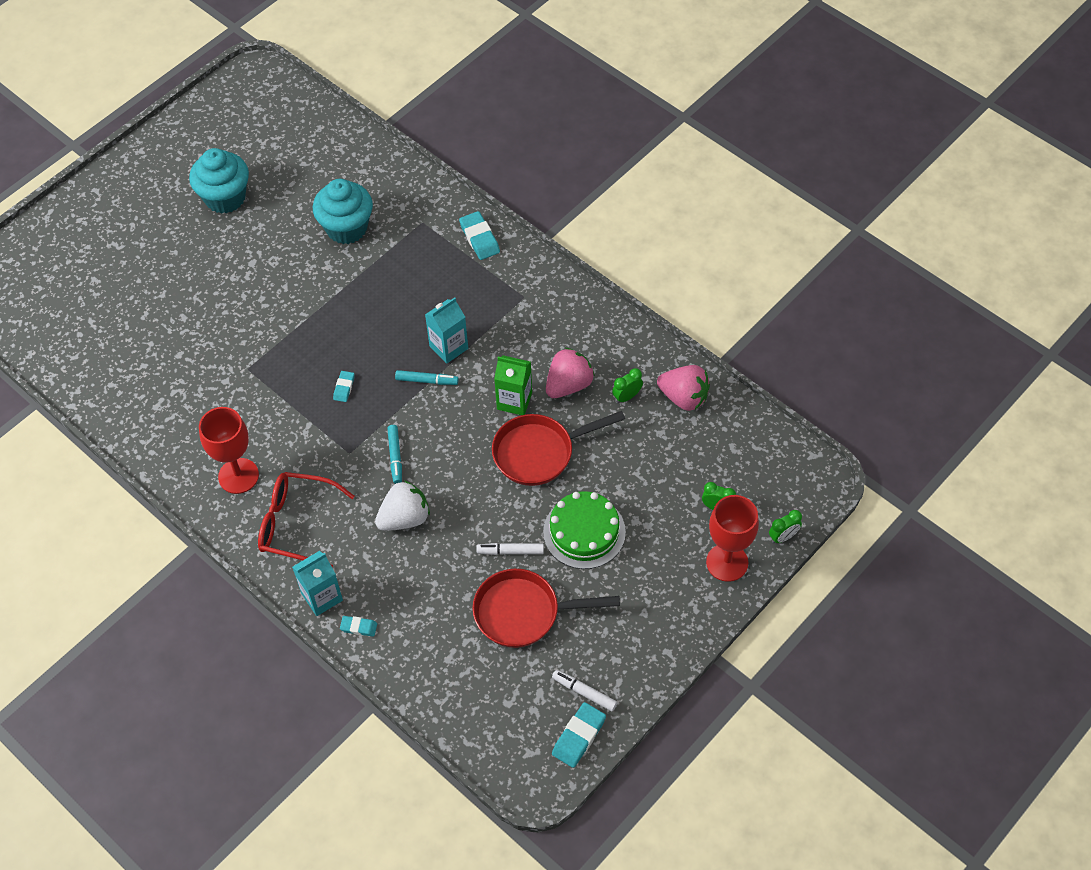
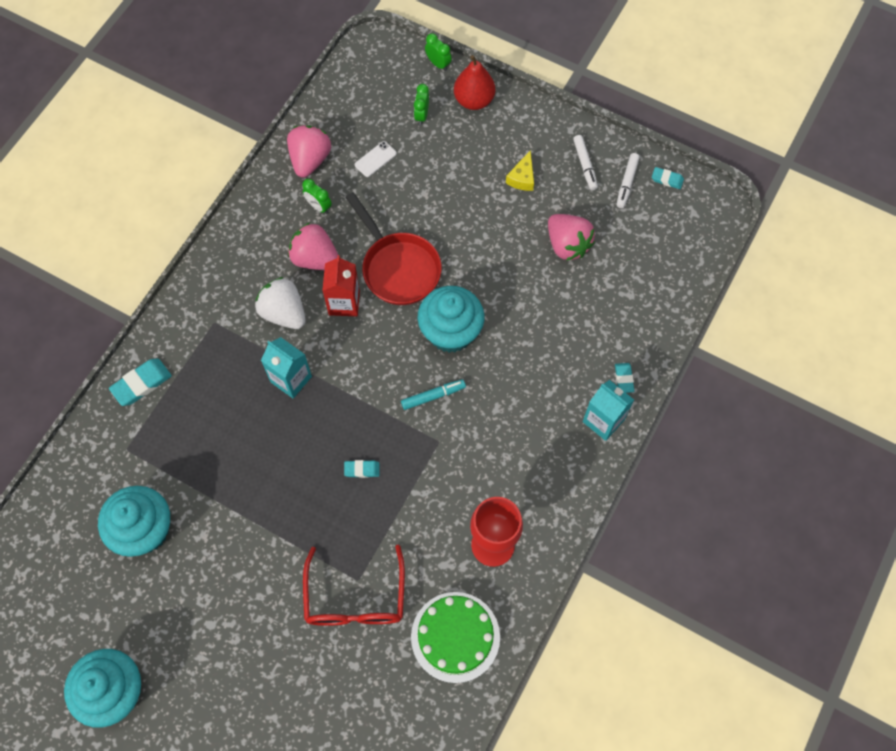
camera: 105 degrees left, 10 degrees up
(296, 524) = (533, 468): red glasses -> red glasses (355, 599)
(404, 518) = (499, 369): white strawberry -> white strawberry (284, 313)
(427, 381) = (336, 390): turquoise marker -> none
(456, 484) = (450, 332): none -> turquoise cupcake
(510, 551) = (509, 269): white marker -> white marker (585, 165)
(514, 401) = (344, 302): green carton -> red carton
(524, 612) = (567, 245): red pan -> pink strawberry
(579, 737) = (667, 179): turquoise eraser -> turquoise eraser, size x0.59
(584, 532) = (473, 213): green cake -> green cake (455, 637)
(616, 588) = (522, 178): none -> yellow cheese
(671, 455) = (375, 159): none -> white phone
(727, 562) = (474, 100): red goblet -> red pear

